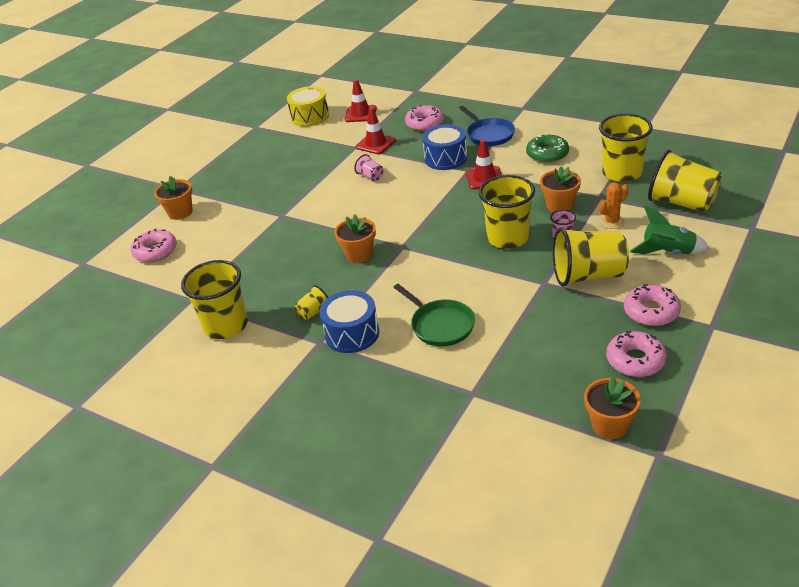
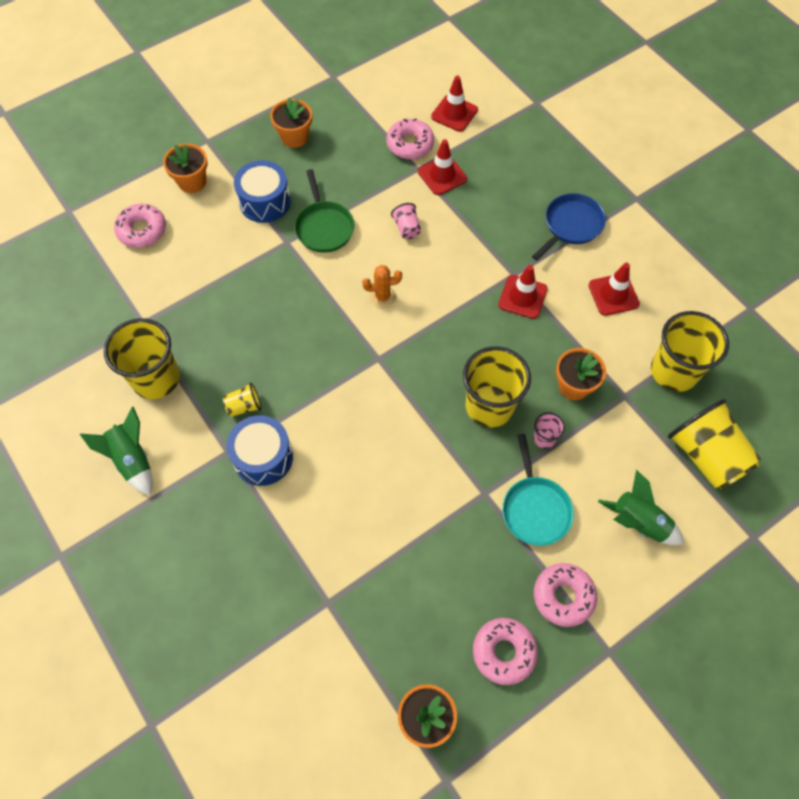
camera: 20 degrees right, 25 degrees up
(238, 380) = (132, 460): none -> green rocket
(310, 117) = (398, 89): yellow drum -> none
(359, 254) = (330, 346): orange flower pot -> orange flower pot (294, 137)
(424, 123) = (513, 168): pink donut -> pink donut (410, 144)
(440, 325) = (350, 494): green pan -> green pan (324, 227)
(445, 158) = (501, 241): blue drum -> blue drum (265, 202)
(489, 134) = (571, 225): blue pan -> blue pan turned 135 degrees counterclockwise
(547, 154) = (613, 295): green donut -> red traffic cone
(588, 275) = (535, 508): yellow cup -> turquoise pan
(612, 222) = (611, 443): orange cactus -> orange cactus (382, 297)

